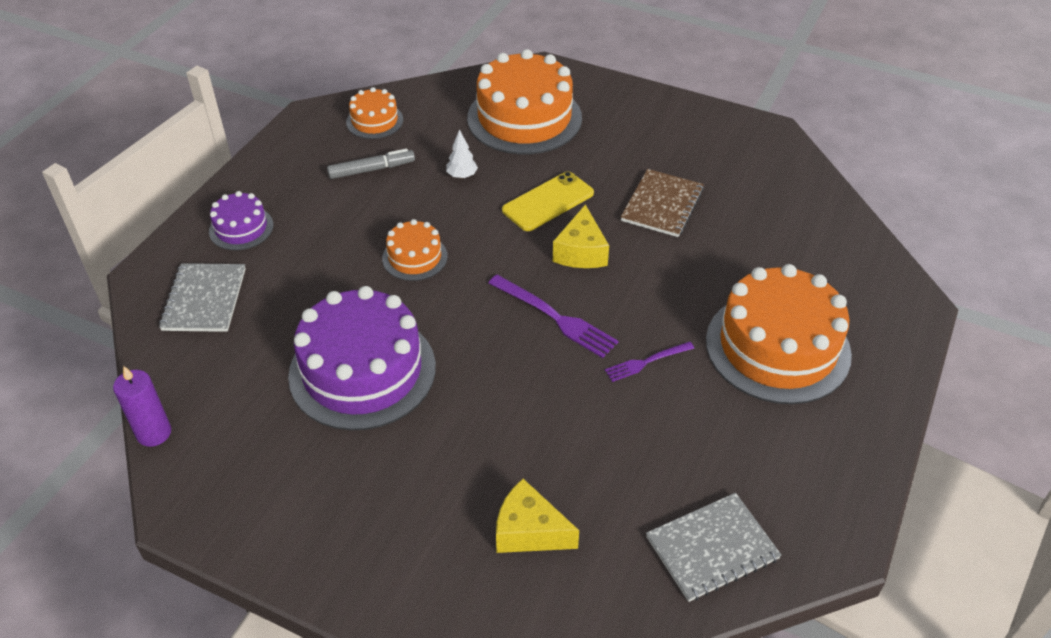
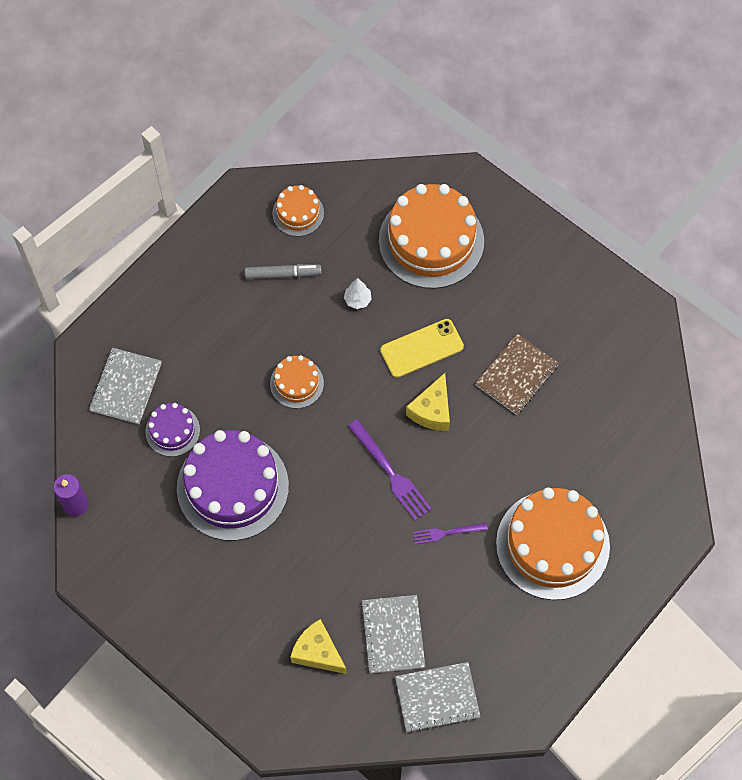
camera: 15 degrees right, 20 degrees up
(241, 228) = (164, 317): purple cake -> purple cake (172, 431)
(623, 486) = (393, 634): none -> grey notebook

